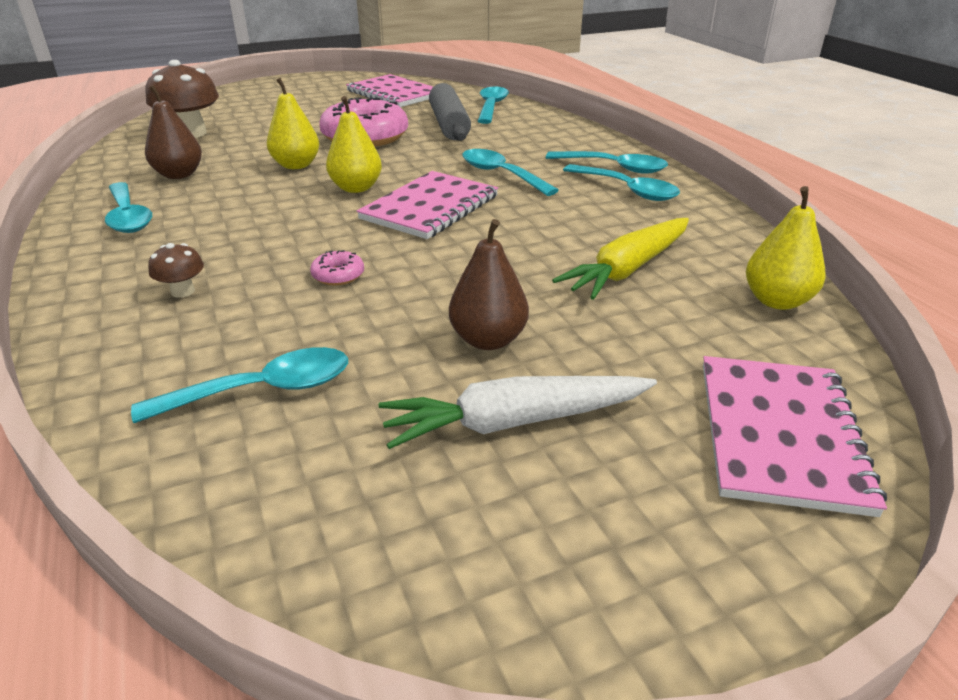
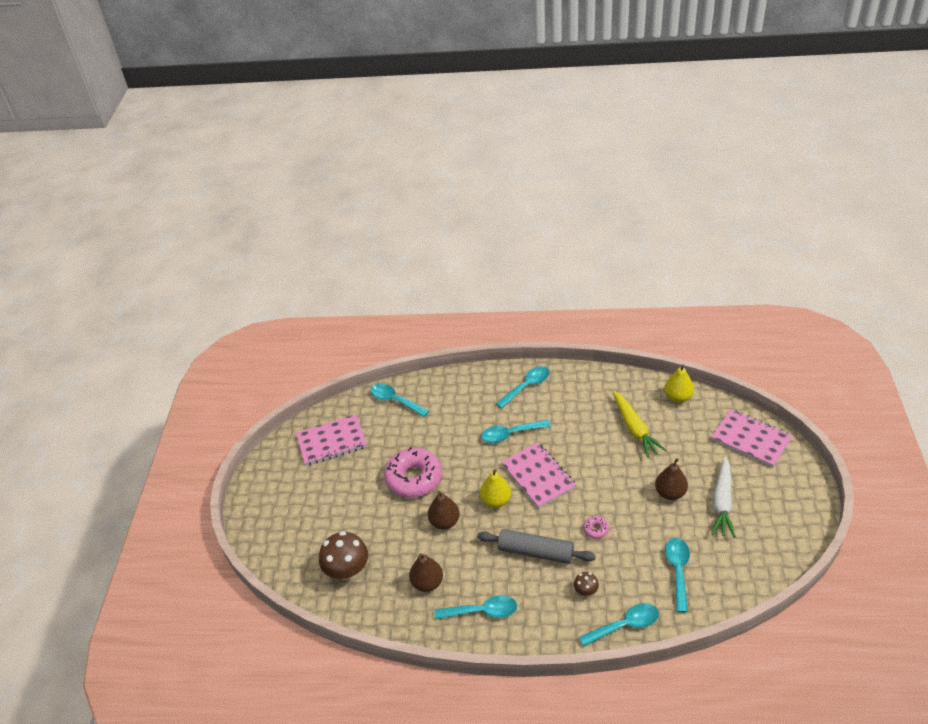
camera: 60 degrees left, 10 degrees up
(296, 165) = (444, 522): yellow pear -> brown pear
(449, 125) = (416, 432): grey rolling pin -> grey rolling pin (535, 552)
(627, 190) = (557, 394): turquoise spoon -> turquoise spoon (625, 625)

